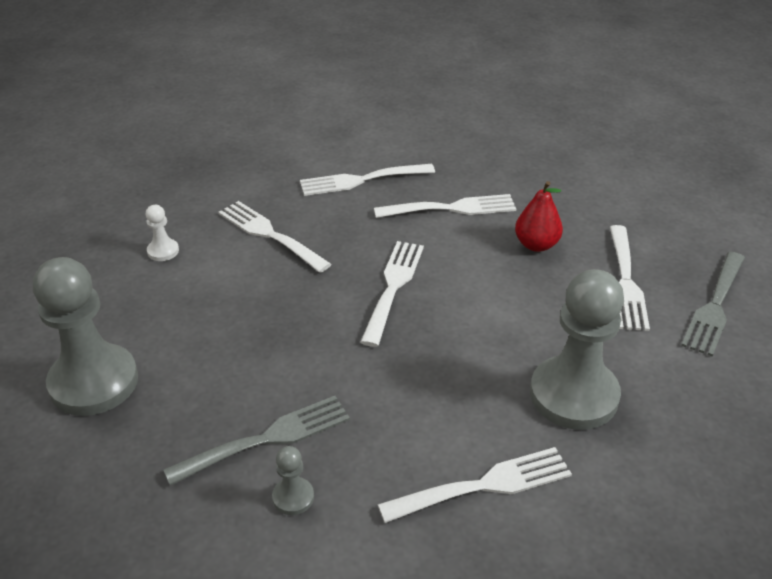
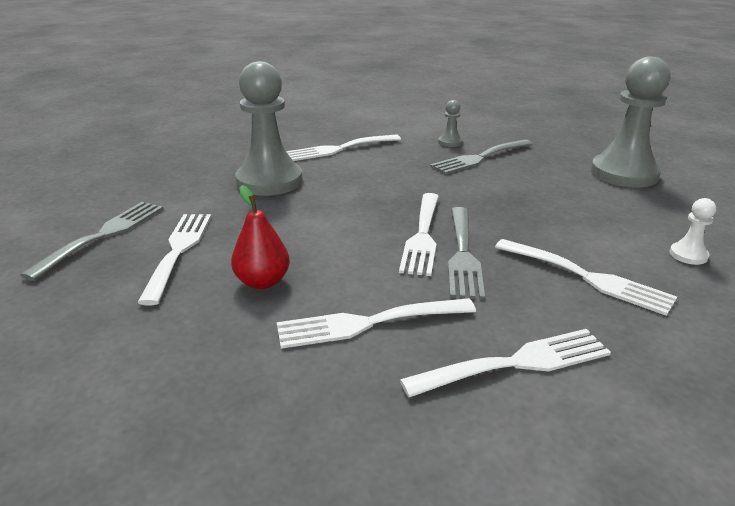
camera: 175 degrees right, 10 degrees down
(362, 263) = (463, 254): none -> grey fork

